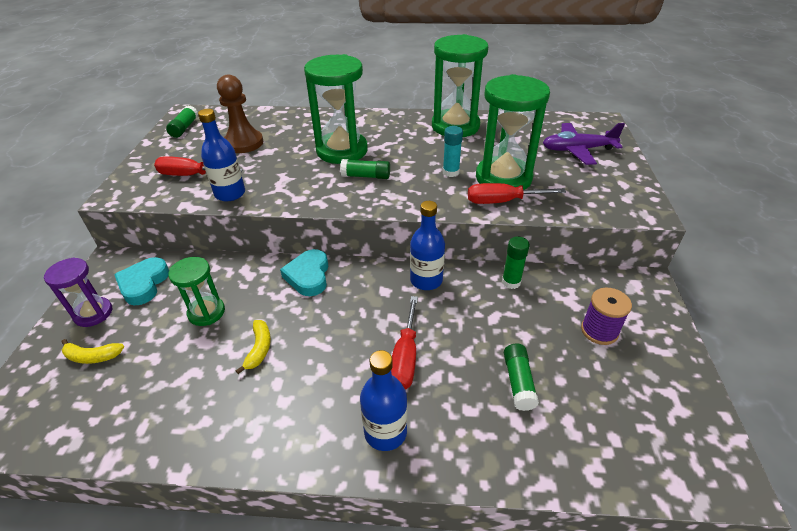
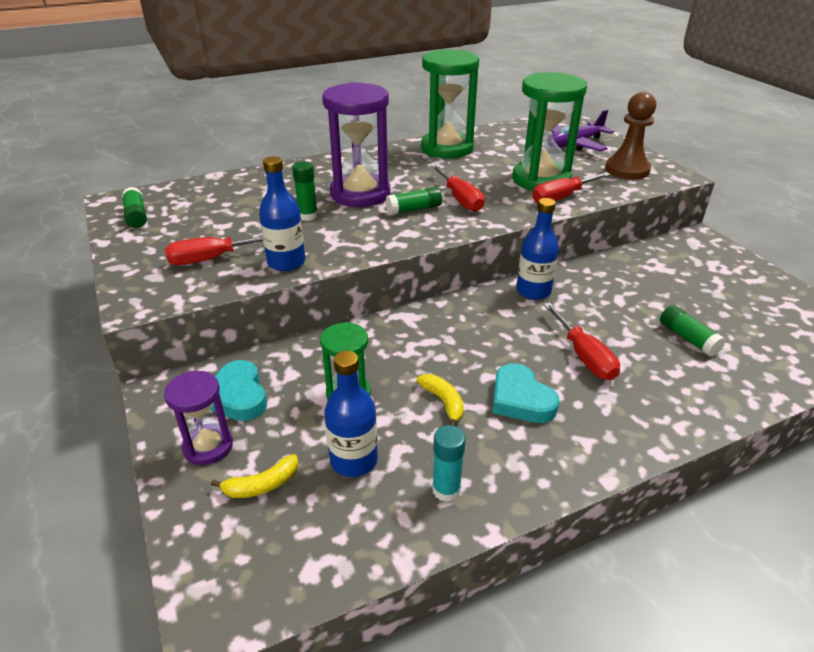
camera: 30 degrees left, 5 degrees down
(243, 143) = (236, 213): brown pawn -> brown pawn (627, 170)
(308, 276) = (419, 325): turquoise heart -> turquoise heart (521, 399)
(342, 151) = (360, 194): green hourglass -> purple hourglass
(385, 432) = (631, 416): blue bottle -> blue bottle (354, 460)
(412, 177) = (460, 199): none -> red screwdriver
(451, 172) = (490, 186): turquoise glue stick -> turquoise glue stick (446, 490)
(511, 282) = (604, 269): green glue stick -> green glue stick (308, 216)
(599, 331) = (704, 281): purple spool -> none

